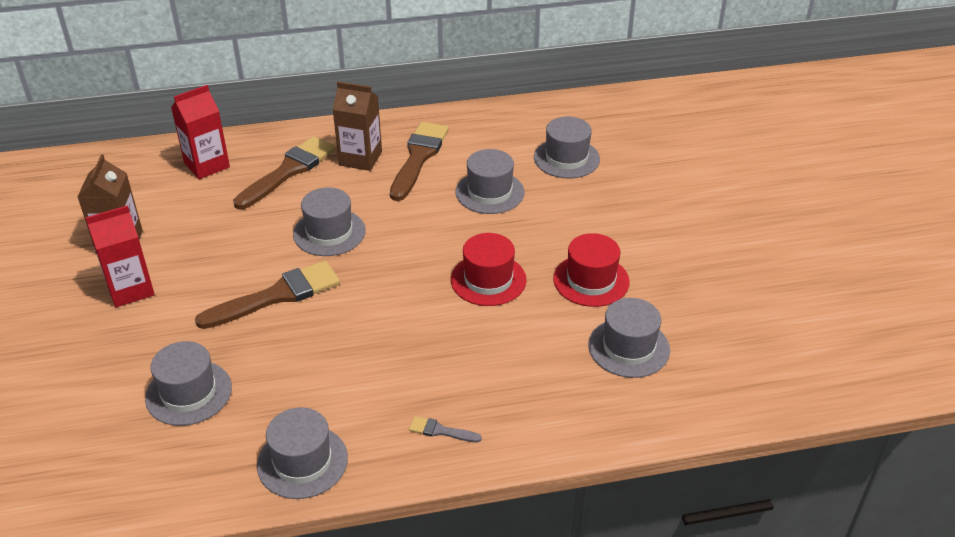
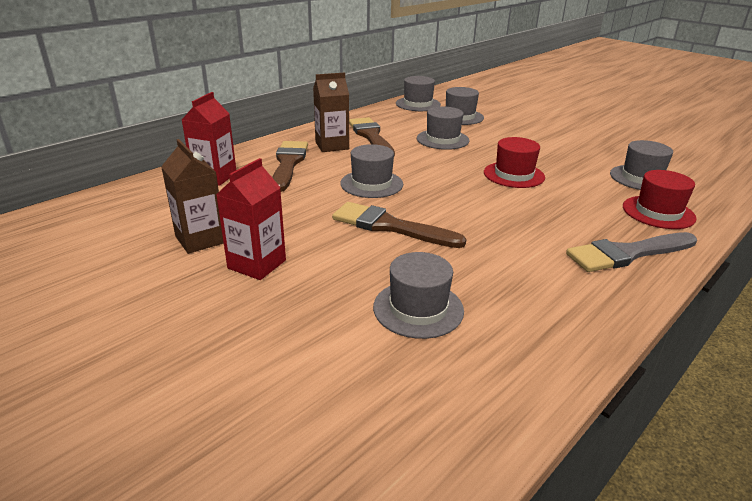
camera: 35 degrees left, 10 degrees down
(277, 295) = (390, 226): brown brush -> brown brush turned 90 degrees counterclockwise
(302, 461) = (578, 311): grey hat -> grey hat (418, 104)
(441, 431) = (627, 254): grey brush -> grey brush, size x2.27
(591, 280) = (568, 158): red hat -> red hat (658, 212)

